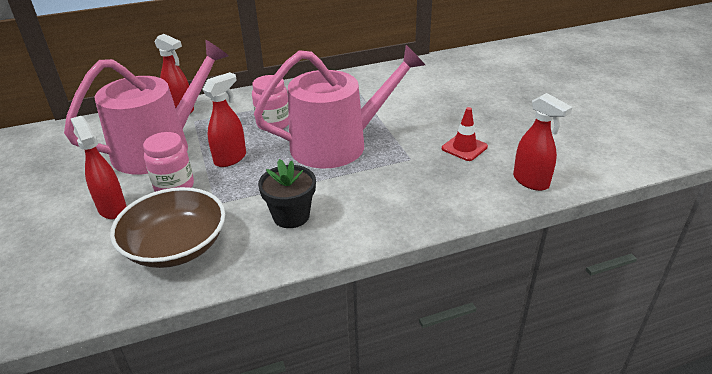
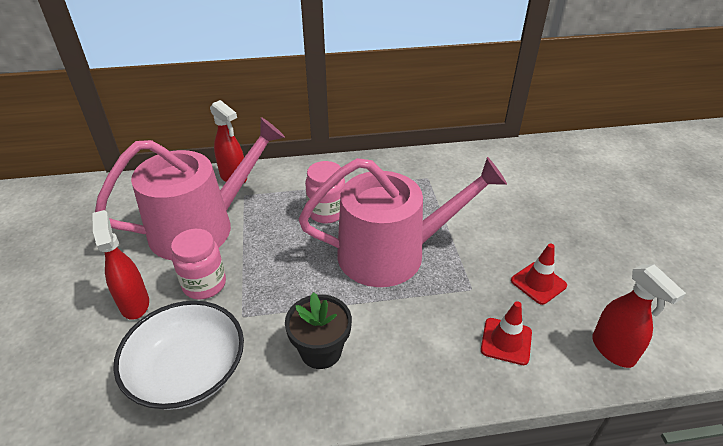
camera: 10 degrees right, 5 degrees up
(176, 246) = (188, 371): brown bowl -> white bowl
(230, 158) = (271, 254): red spray bottle -> none
(445, 188) = (506, 341): none -> red traffic cone

